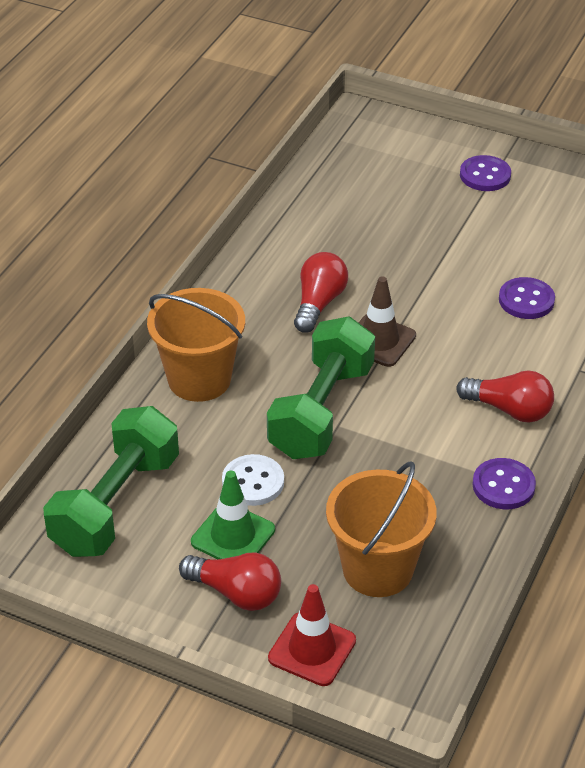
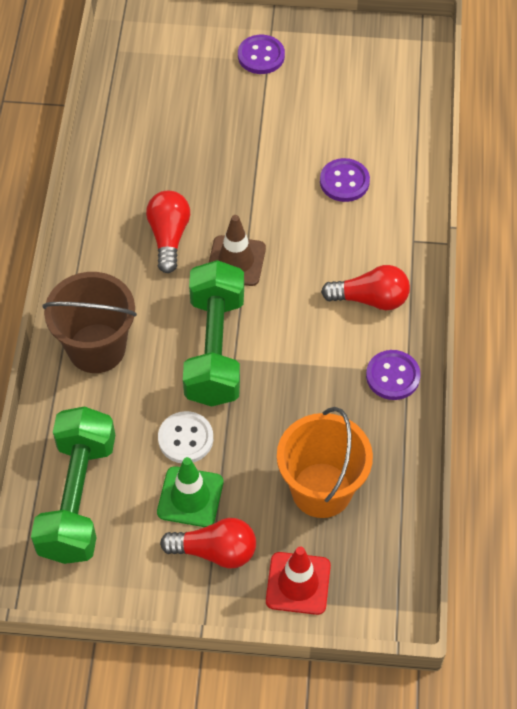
camera: 20 degrees left, 15 degrees up
(199, 379) = (96, 348): orange bucket -> brown bucket

